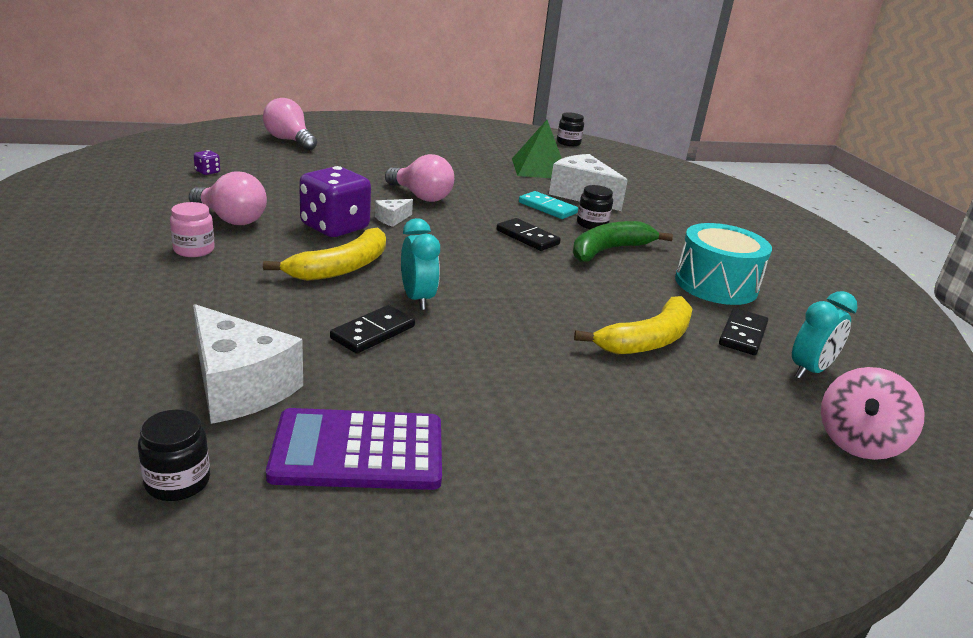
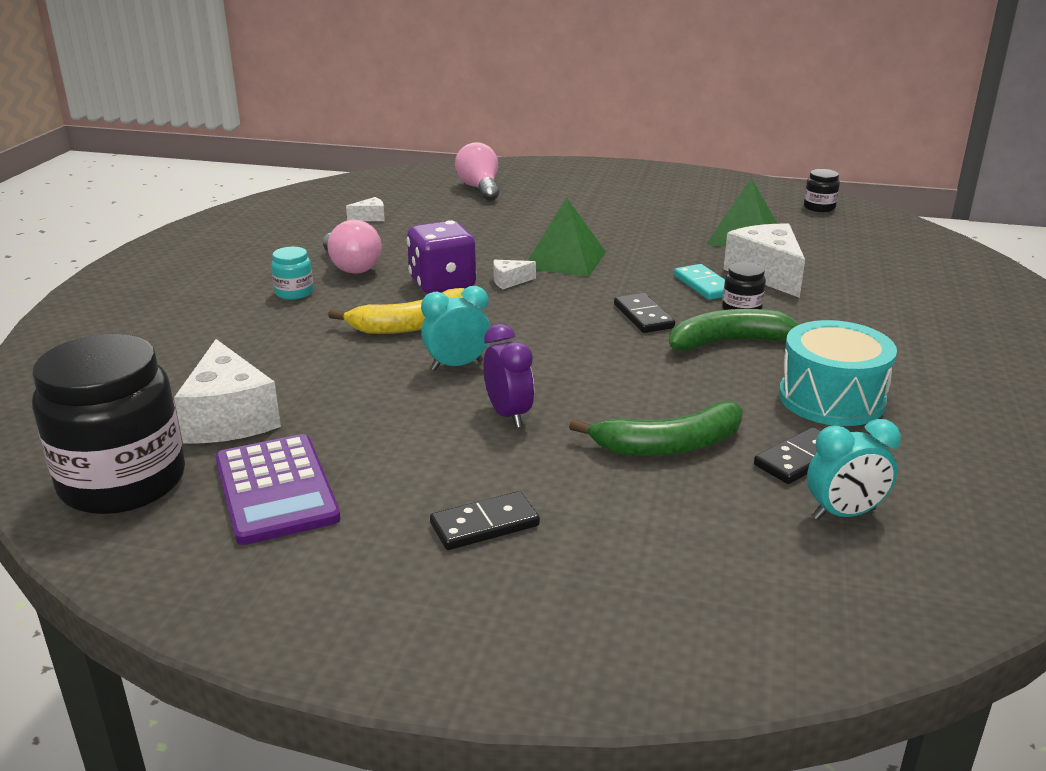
camera: 30 degrees right, 0 degrees up
(177, 482) = (123, 482): black jar -> black jar, size x2.33
(194, 250) = (294, 293): pink jar -> turquoise jar
(207, 172) = (370, 217): purple dice -> white cheese
(358, 451) = (276, 489): purple calculator -> purple calculator turned 135 degrees counterclockwise
(373, 332) = (384, 391): black domino -> black domino (484, 525)
(417, 299) = (457, 365): turquoise clock -> turquoise clock turned 120 degrees counterclockwise
(421, 196) = (565, 259): pink light bulb -> green pyramid
(503, 336) = (508, 415): none -> purple clock
(648, 340) = (669, 445): yellow banana -> green banana
(858, 442) = (814, 600): pink spinning top -> none

